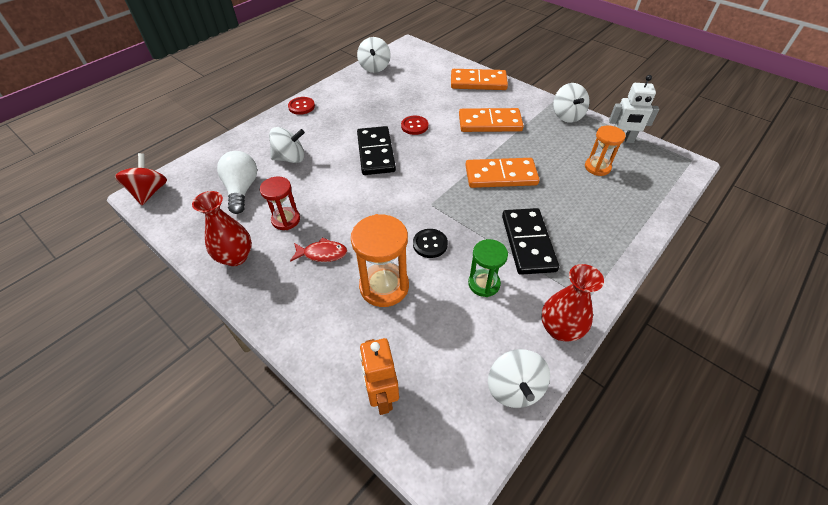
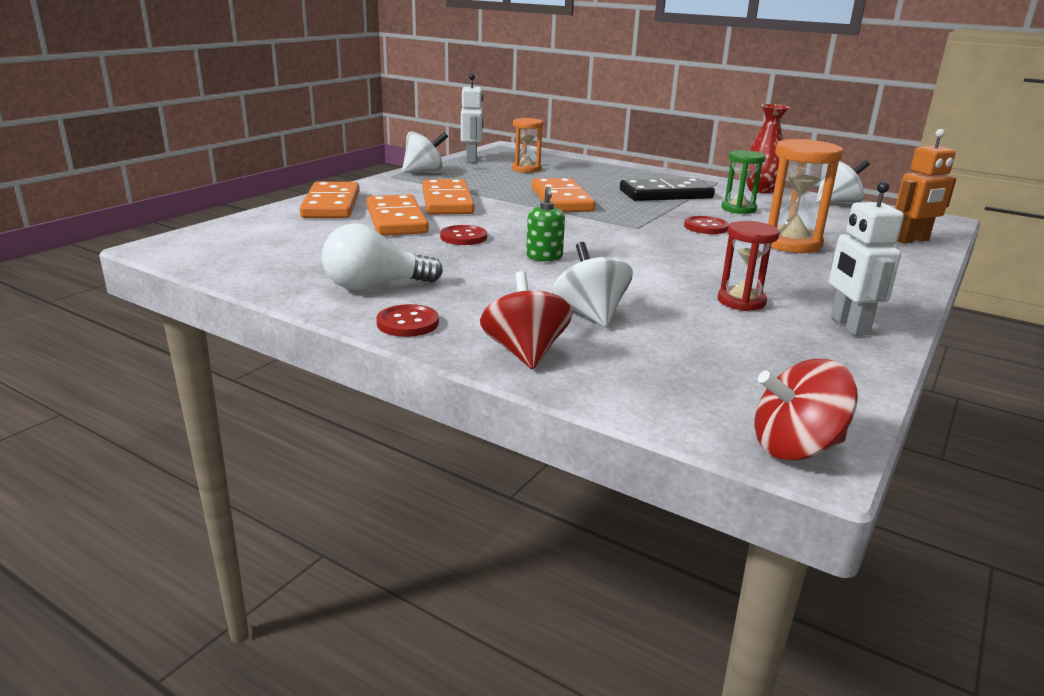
camera: 100 degrees left, 25 degrees down
(236, 257) = (848, 326): red vase -> white robot
(242, 189) = (704, 344): white light bulb -> white light bulb (375, 286)
(260, 134) = (525, 353): none -> red spinning top
(322, 253) = (778, 274): red fish -> none
(374, 67) = (250, 269): white spinning top -> none
(375, 153) = (544, 257): black domino -> green soap dispenser
(430, 244) = (706, 227): black button -> red button
(448, 104) = (396, 220): none -> orange domino

